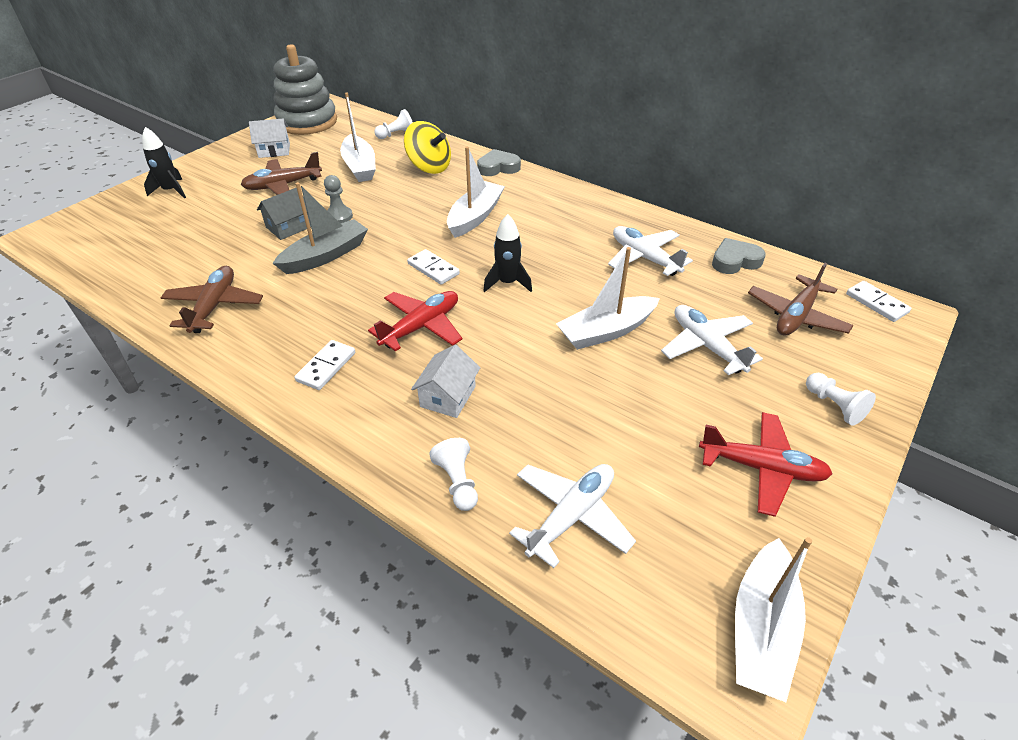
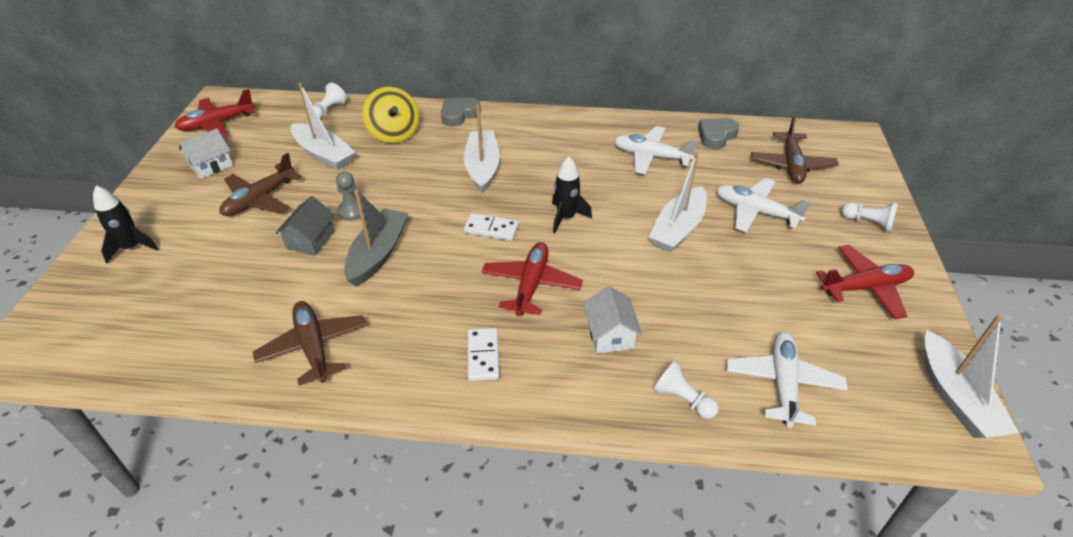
camera: 30 degrees left, 0 degrees up
(307, 122) = (217, 124): grey stacking toy -> red plane
(429, 167) = (394, 133): yellow spinning top -> yellow spinning top turned 60 degrees clockwise
(876, 303) = (830, 136): white domino -> none

